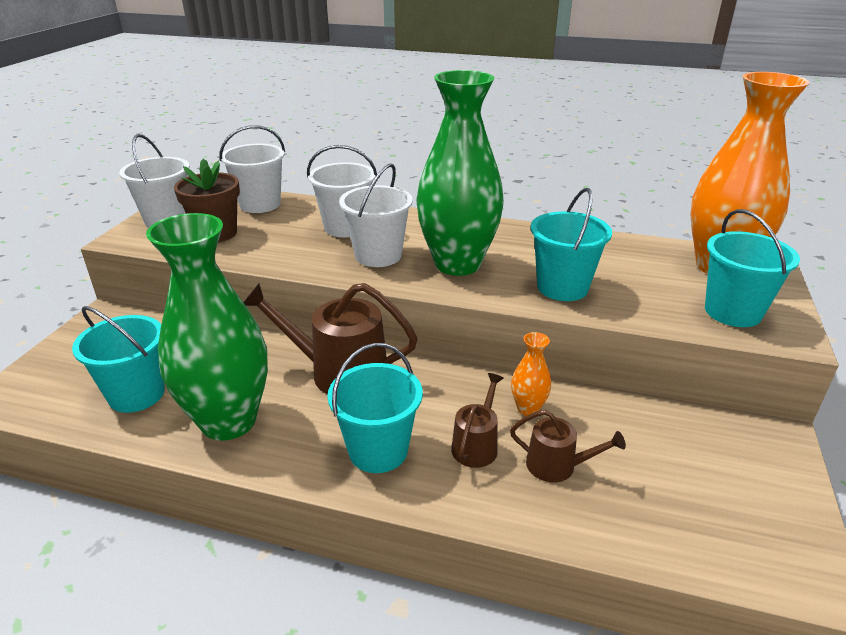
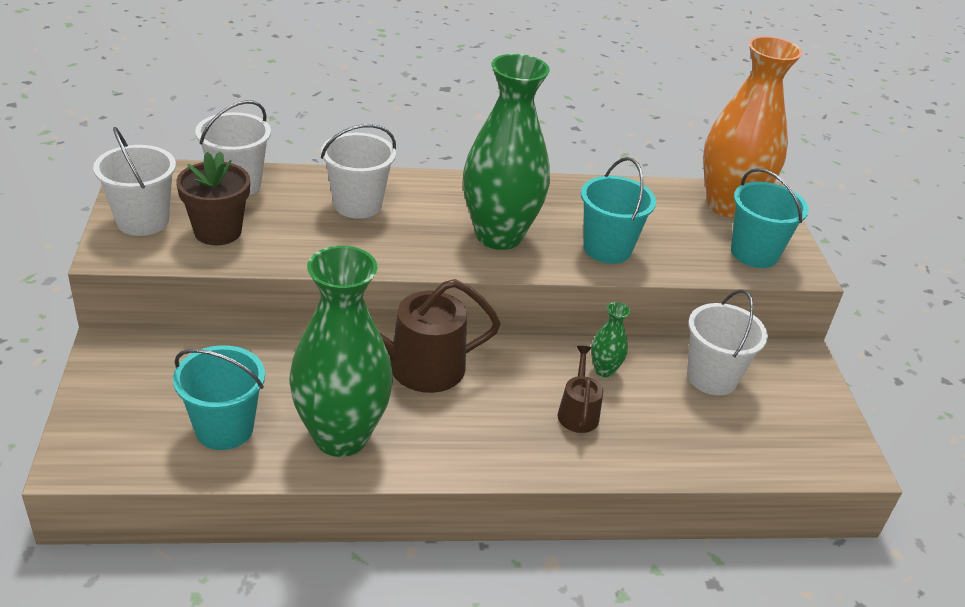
camera: 25 degrees left, 5 degrees up
(378, 255) = (415, 236): white bucket -> white bucket (712, 377)
(378, 450) = (497, 435): turquoise bucket -> none
(528, 408) = (604, 370): orange vase -> green vase
(557, 466) = (650, 416): brown watering can -> none

